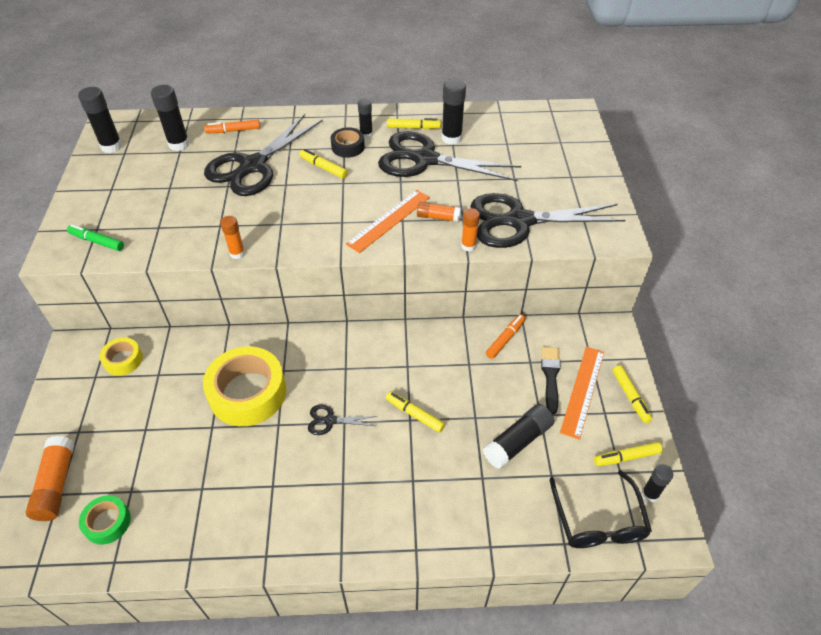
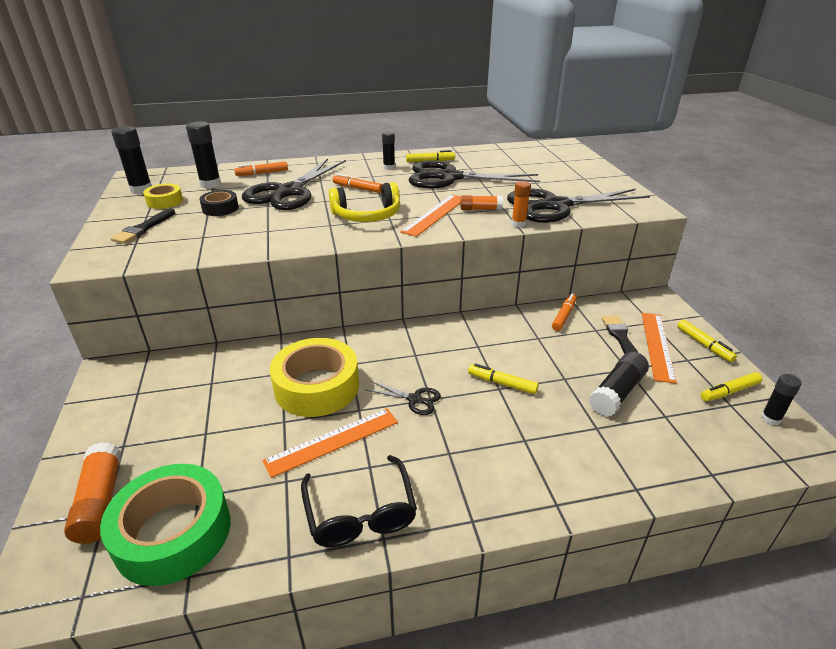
camera: 10 degrees left, 15 degrees down
(97, 241) = (138, 251): green marker -> none
(106, 208) = (143, 228): none -> black brush
(107, 522) = (173, 533): green tape -> green tape, size x1.97
(123, 360) = (168, 375): yellow tape -> yellow tape (165, 201)
(237, 253) = (292, 247): orange glue stick -> none
(248, 454) = (332, 441): none -> orange ruler
(321, 213) = (367, 215): none -> yellow headphones
(323, 168) = (357, 188): yellow marker -> orange marker
(330, 420) = (414, 399): black scissors -> black scissors turned 150 degrees counterclockwise
(348, 147) = (375, 175): black tape -> black tape (220, 208)
(451, 138) = (467, 164): black glue stick -> none
(598, 521) = (735, 449): black glasses -> black glasses (360, 513)

